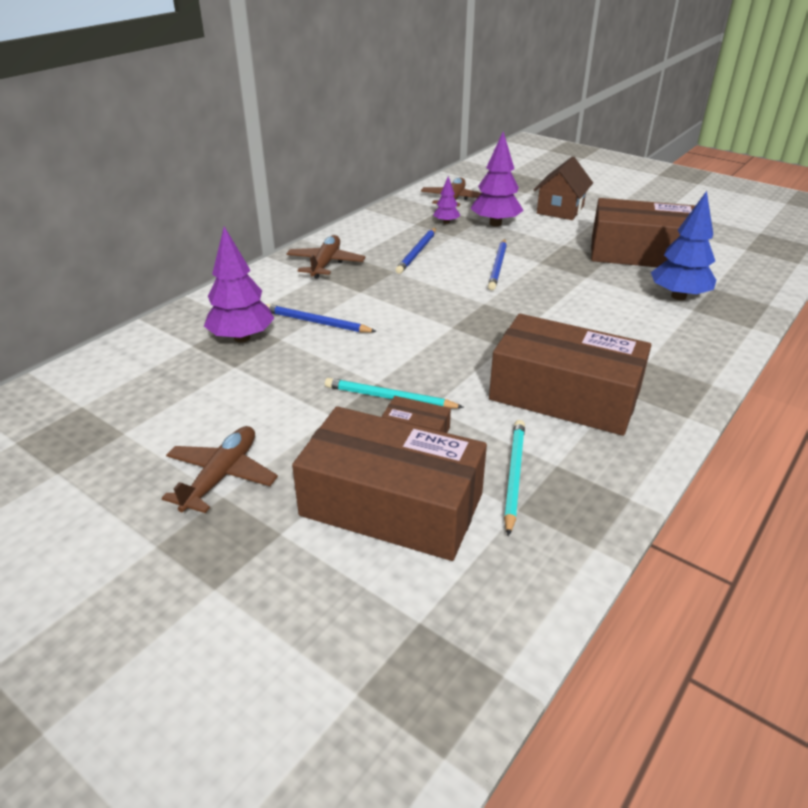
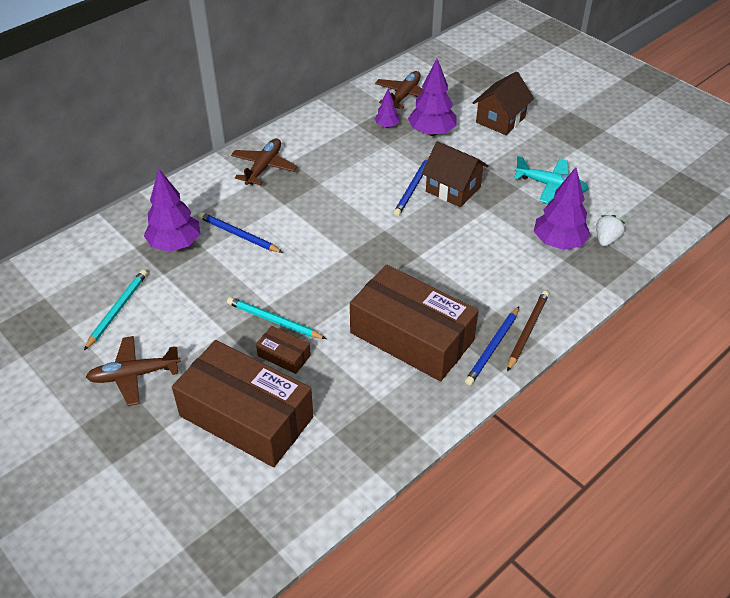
camera: 10 degrees right, 10 degrees up
(222, 476) = (134, 375): brown plane -> brown plane turned 135 degrees counterclockwise
(417, 252) = (347, 162): blue pencil -> blue pencil (493, 347)
(513, 476) = (342, 405): turquoise pencil -> turquoise pencil (117, 310)
(541, 264) = (453, 189): none -> brown house
(641, 253) = (551, 186): brown box -> turquoise plane
(678, 296) = (558, 242): blue tree -> purple tree
(694, 375) = (527, 331): none -> brown pencil
(726, 289) = (606, 239): none -> white strawberry

